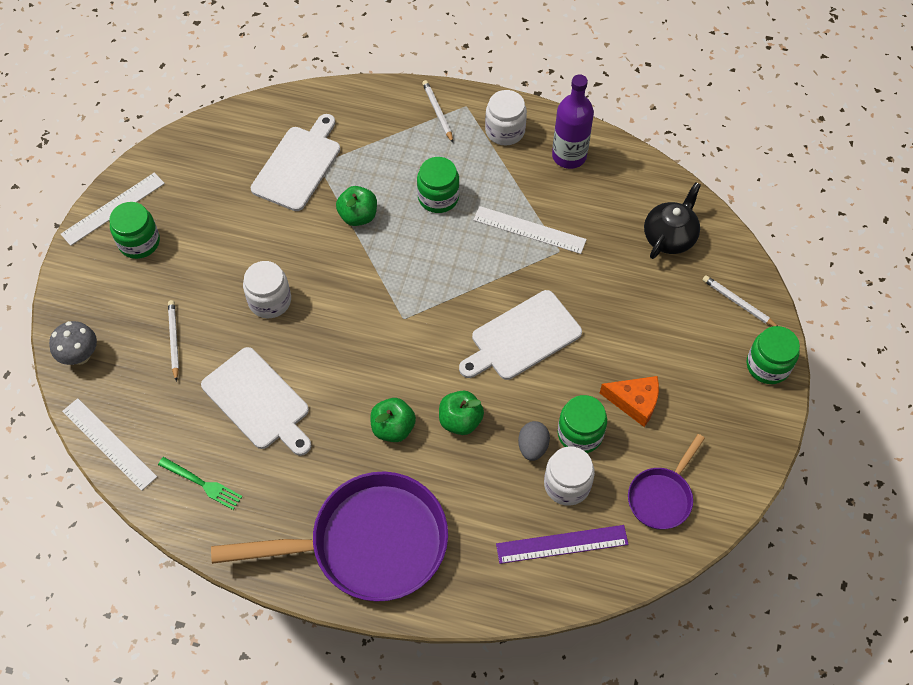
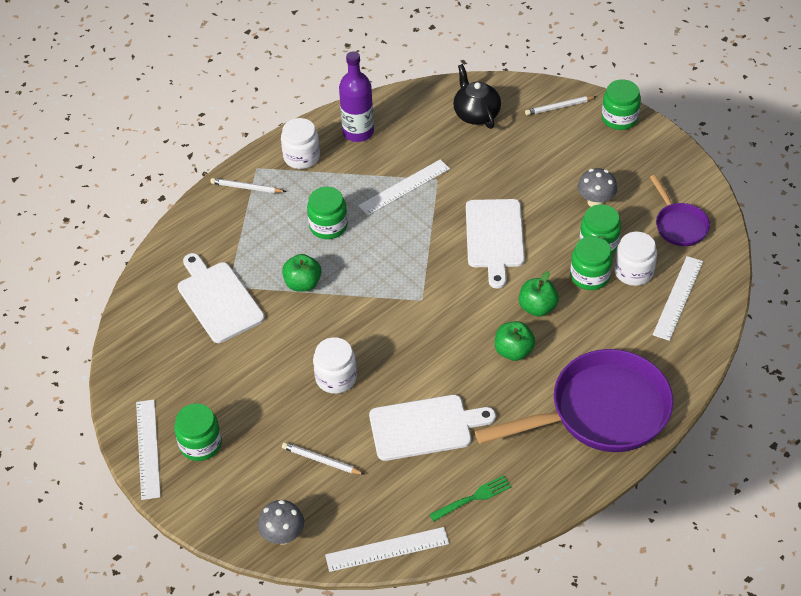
camera: 55 degrees left, 10 degrees down
(368, 543) = (600, 412): purple pan -> purple pan turned 45 degrees clockwise
(532, 447) = (590, 276): grey egg -> green jar
(562, 544) = (678, 297): purple ruler -> white ruler
(634, 402) = (595, 202): orange cheese -> grey mushroom

